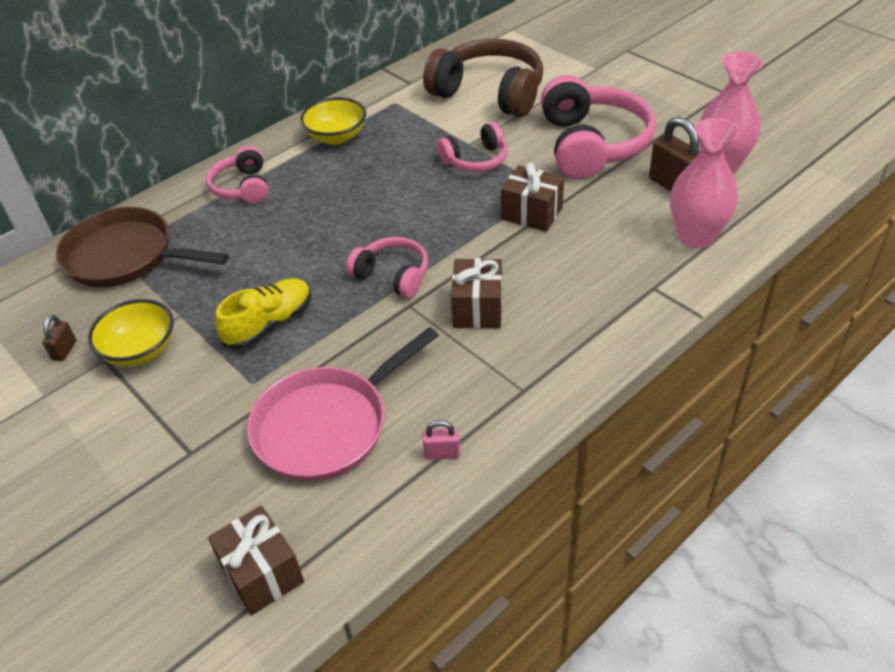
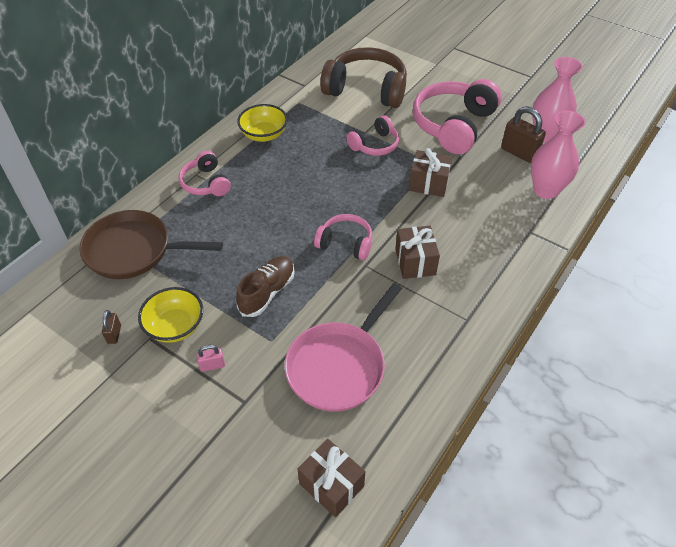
camera: 15 degrees left, 5 degrees up
(269, 324) = (267, 292): yellow shoe -> brown shoe
(442, 453) = (427, 375): pink padlock -> pink padlock (212, 365)
(592, 145) = (453, 125): pink headphones -> pink headphones turned 135 degrees counterclockwise

